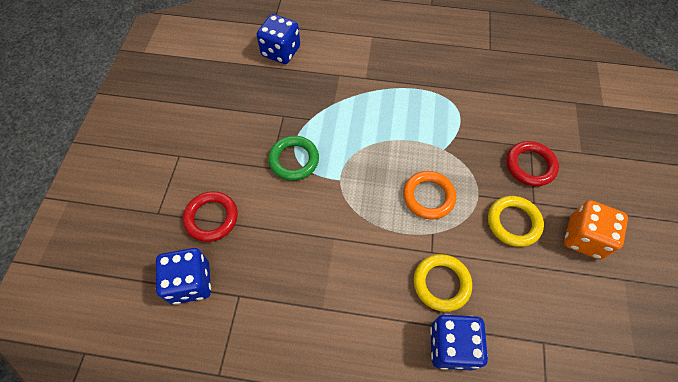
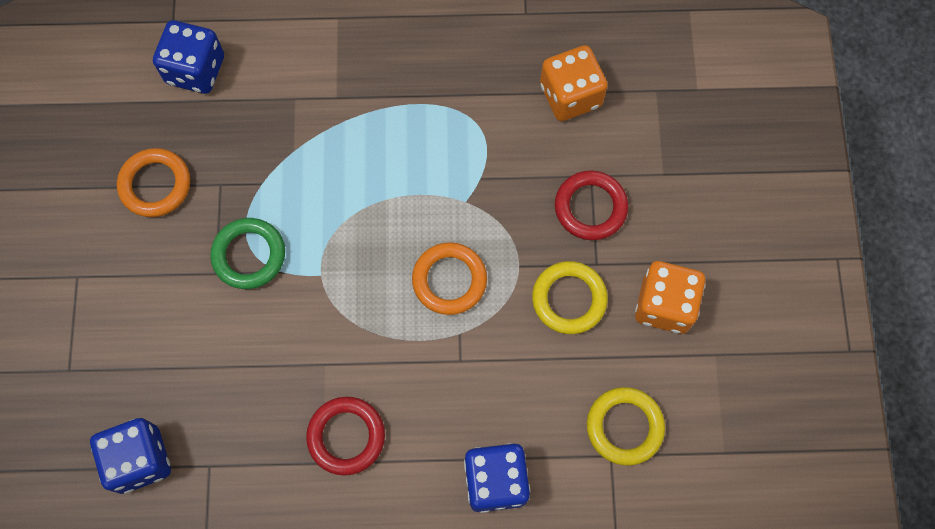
camera: 10 degrees left, 10 degrees up
(211, 218) = (147, 364): red ring -> red ring (346, 436)
(242, 110) = (155, 185): none -> orange ring
(441, 283) = (476, 402): yellow ring -> yellow ring (624, 427)
(518, 97) = (570, 95): none -> orange dice

